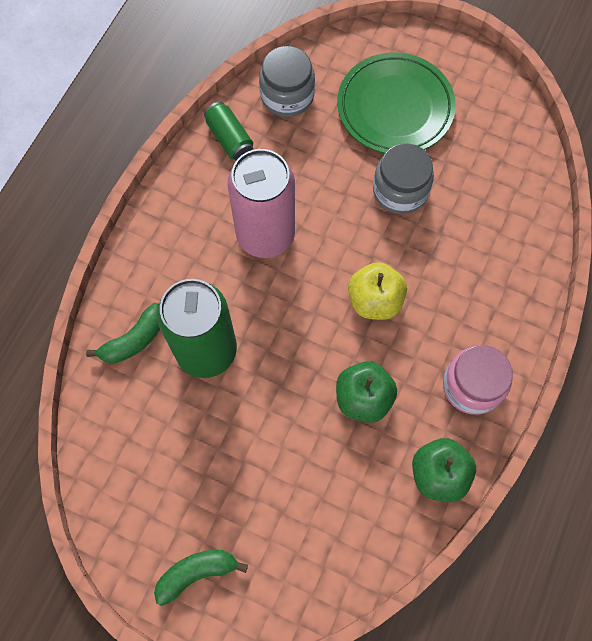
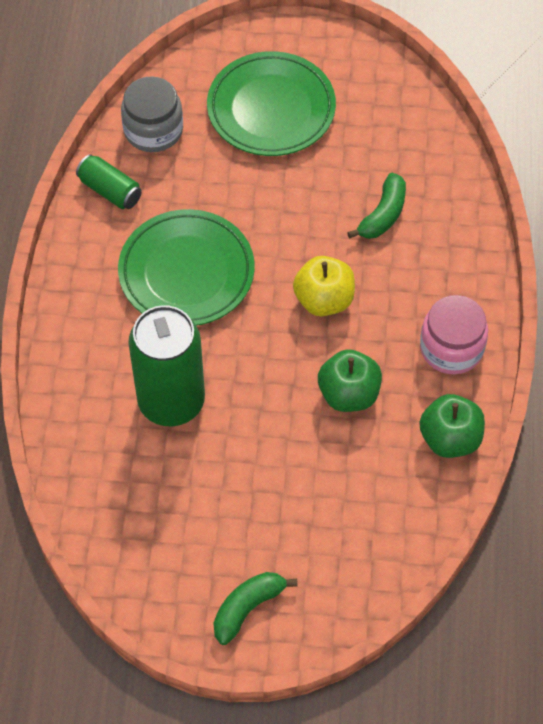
camera: 20 degrees left, 10 degrees down
(134, 340) = (91, 416): green banana -> green banana (383, 215)
(265, 235) = (186, 272): pink can -> green plate
(400, 190) = (308, 188): grey jar -> none

